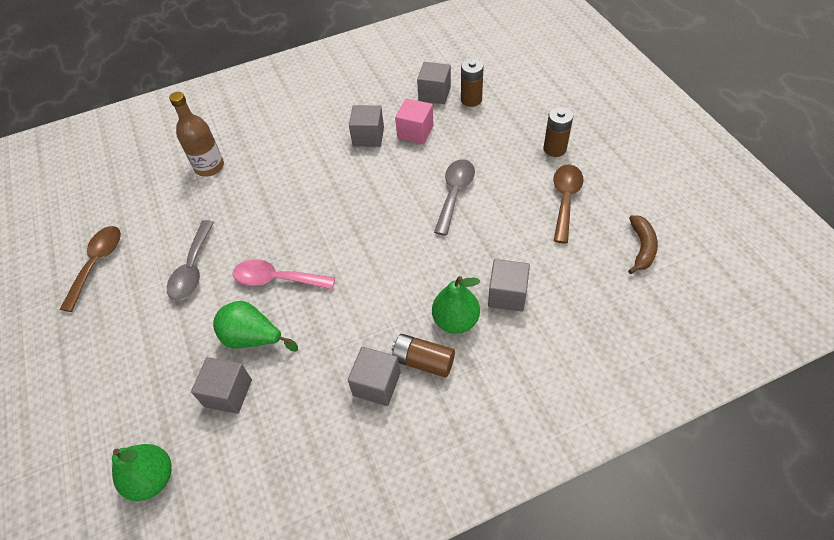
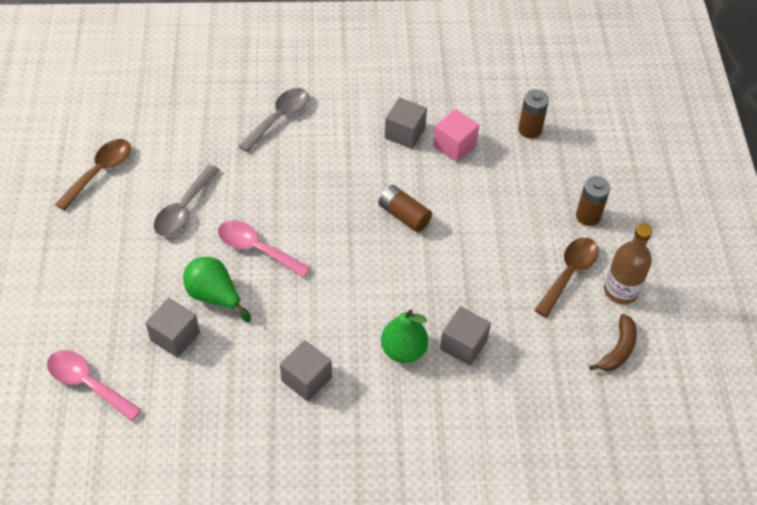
camera: 15 degrees right, 0 degrees up
(152, 479) = (88, 383): green pear -> pink spoon
(209, 167) = (236, 109): brown bottle -> brown bottle (621, 291)
(423, 361) = (357, 375): brown battery -> brown battery (404, 215)
(434, 94) = (495, 109): grey cube -> none
(455, 194) = (462, 226): grey spoon -> grey spoon (279, 118)

